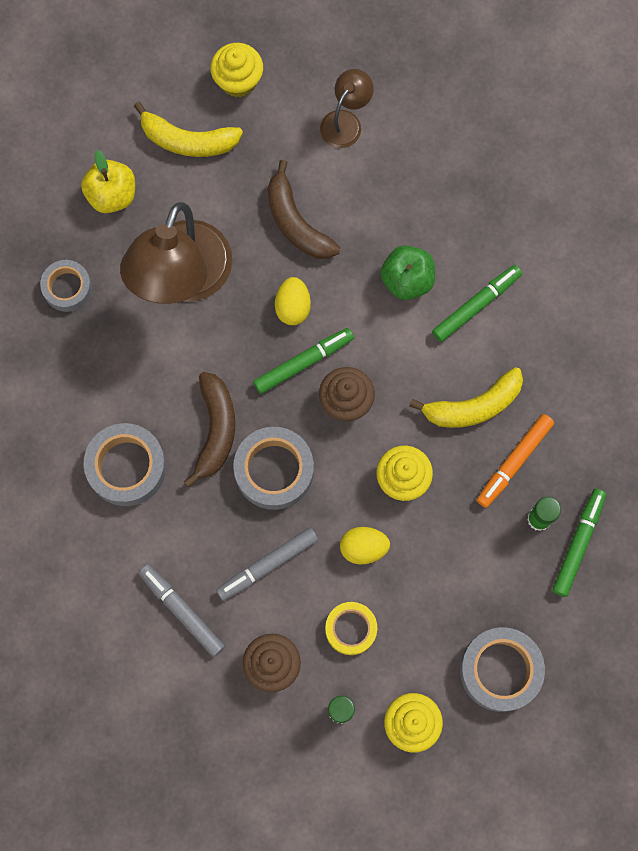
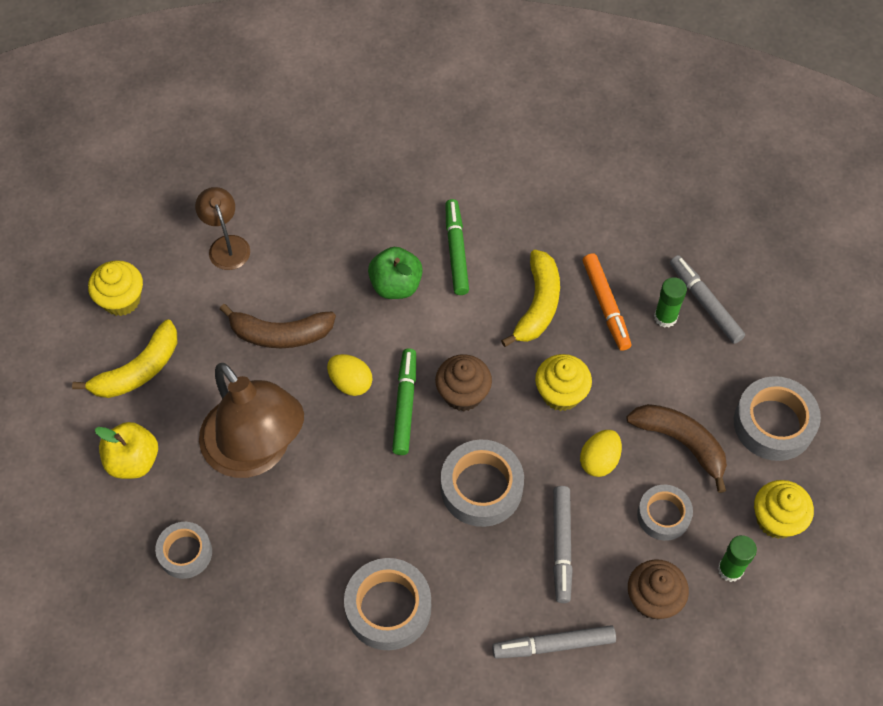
camera: 55 degrees left, 15 degrees down
(215, 430) = (410, 512): brown banana -> brown banana (681, 443)
(351, 629) = (663, 515): yellow tape -> grey tape
(578, 544) = (705, 303): green marker -> grey marker

